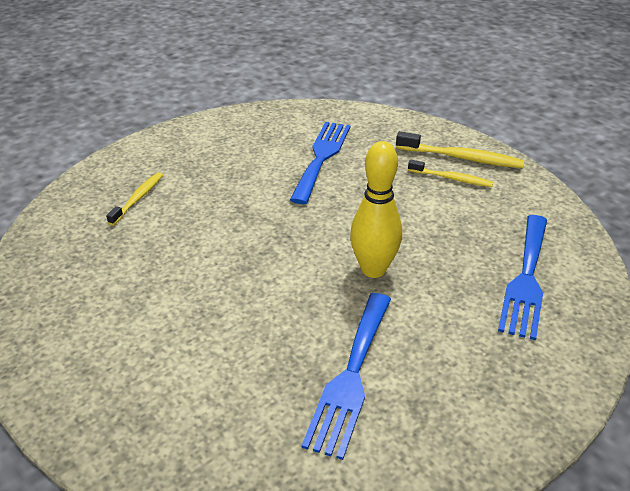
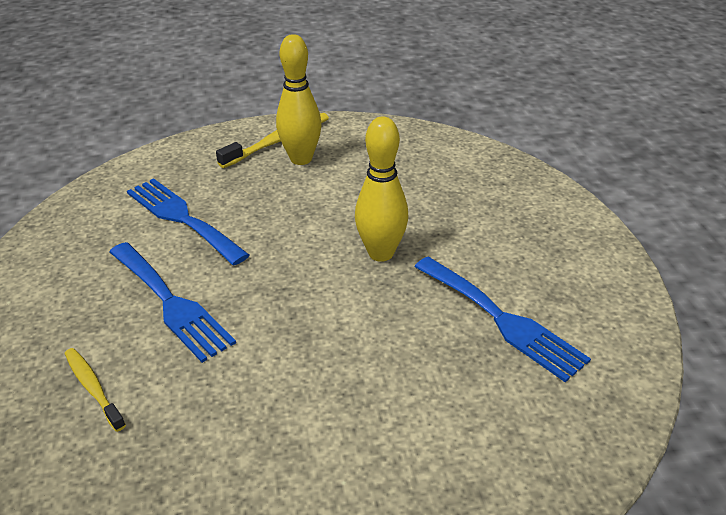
camera: 60 degrees left, 0 degrees up
(451, 178) = (301, 159): yellow toothbrush -> yellow bowling pin
(526, 279) = (458, 180): blue fork -> blue fork (171, 303)

